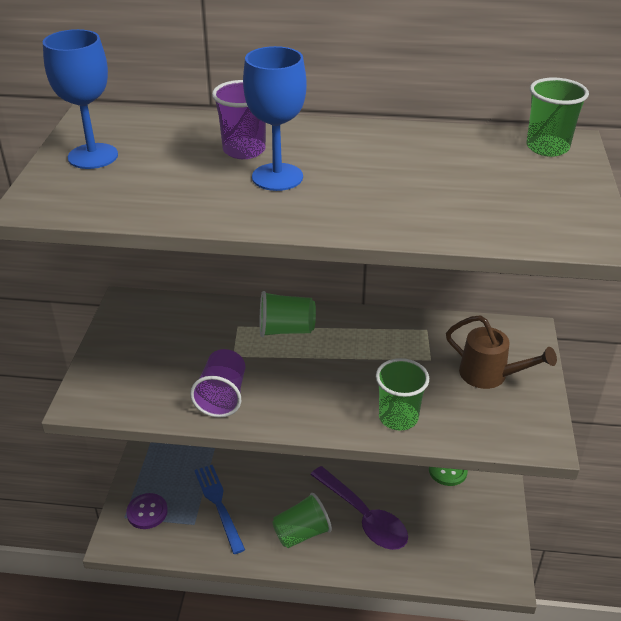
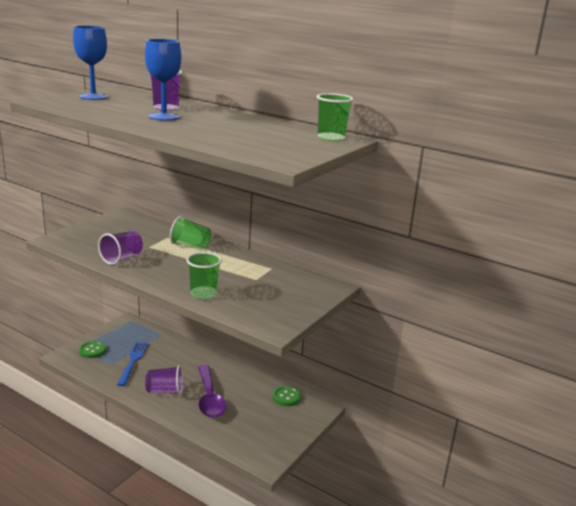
camera: 25 degrees right, 15 degrees down
(147, 512) = (92, 350): purple button -> green button
(301, 533) = (165, 391): green cup -> purple cup
(490, 375) = (282, 295): brown watering can -> none

